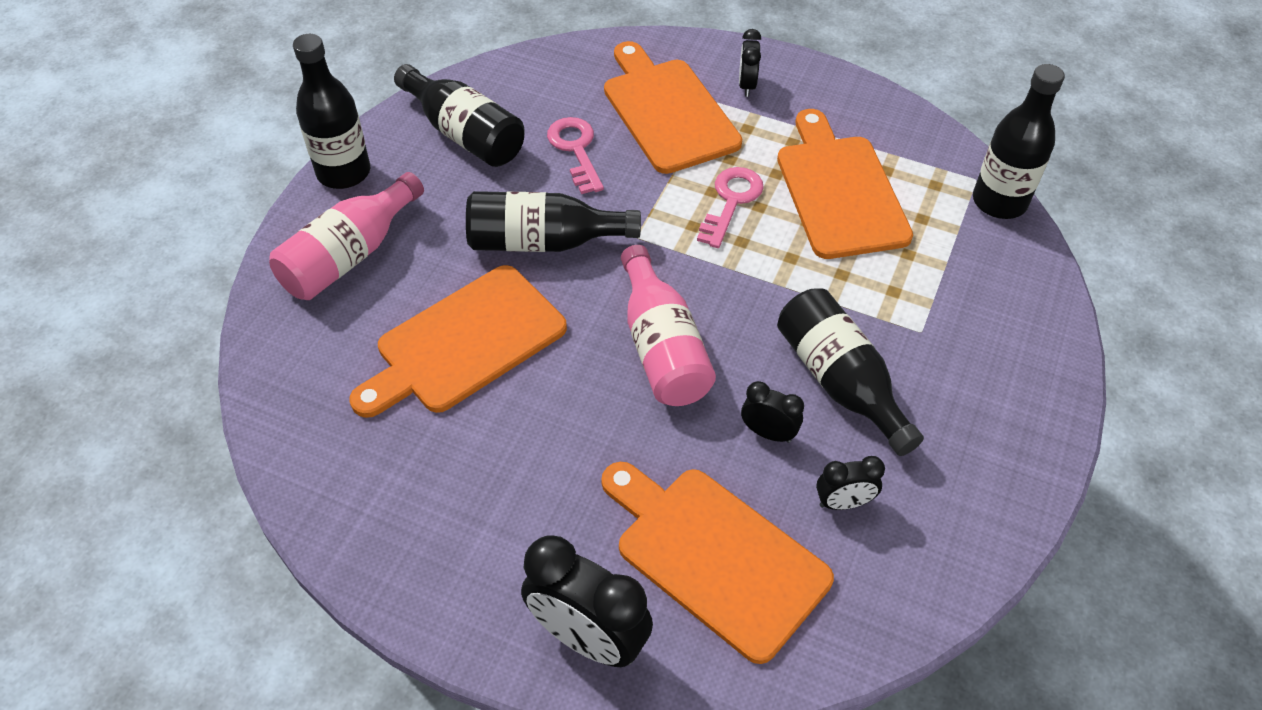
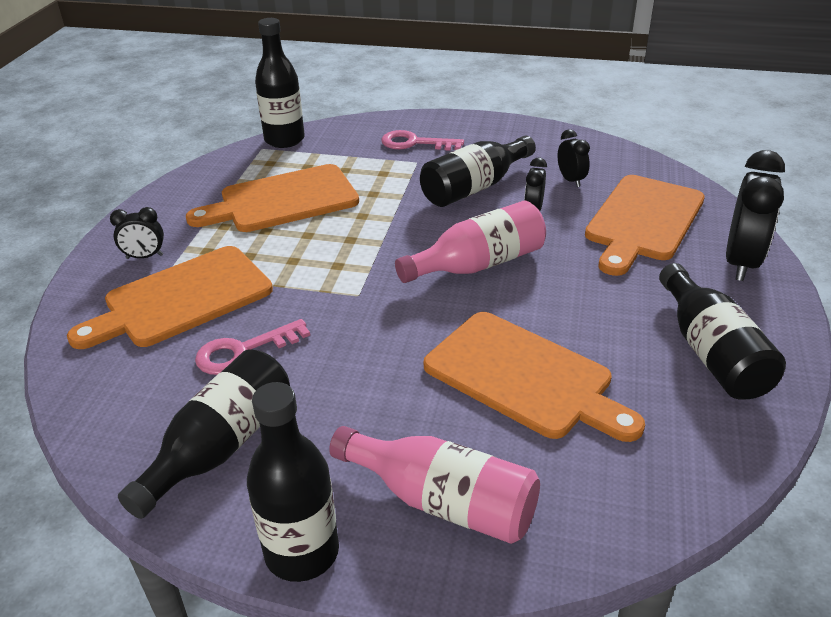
camera: 100 degrees left, 15 degrees down
(543, 242) = (380, 350): black bottle -> black bottle (711, 352)
(731, 201) = (303, 249): pink key -> pink key (414, 143)

